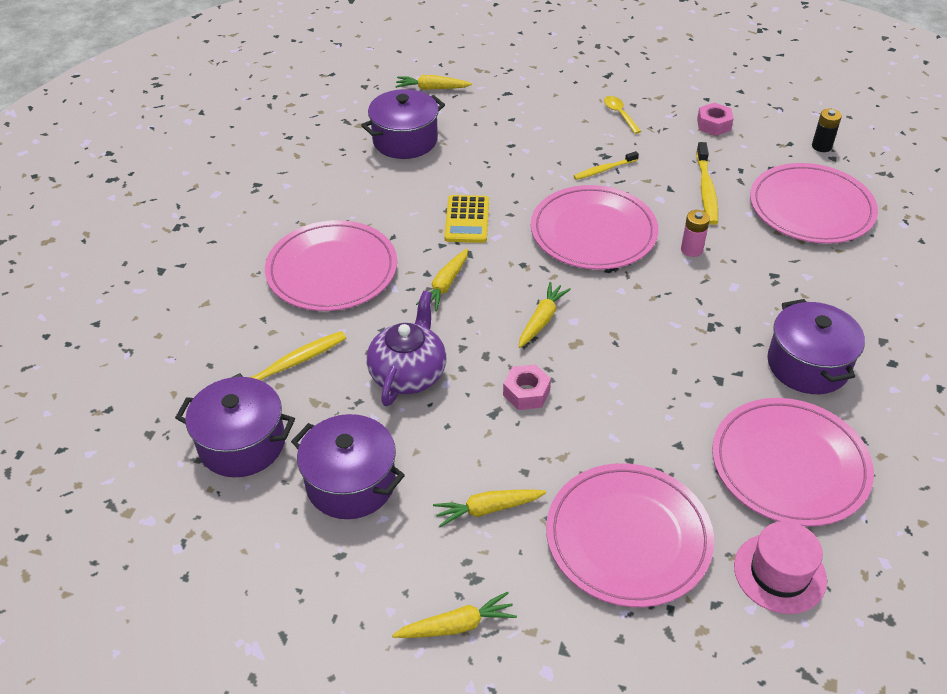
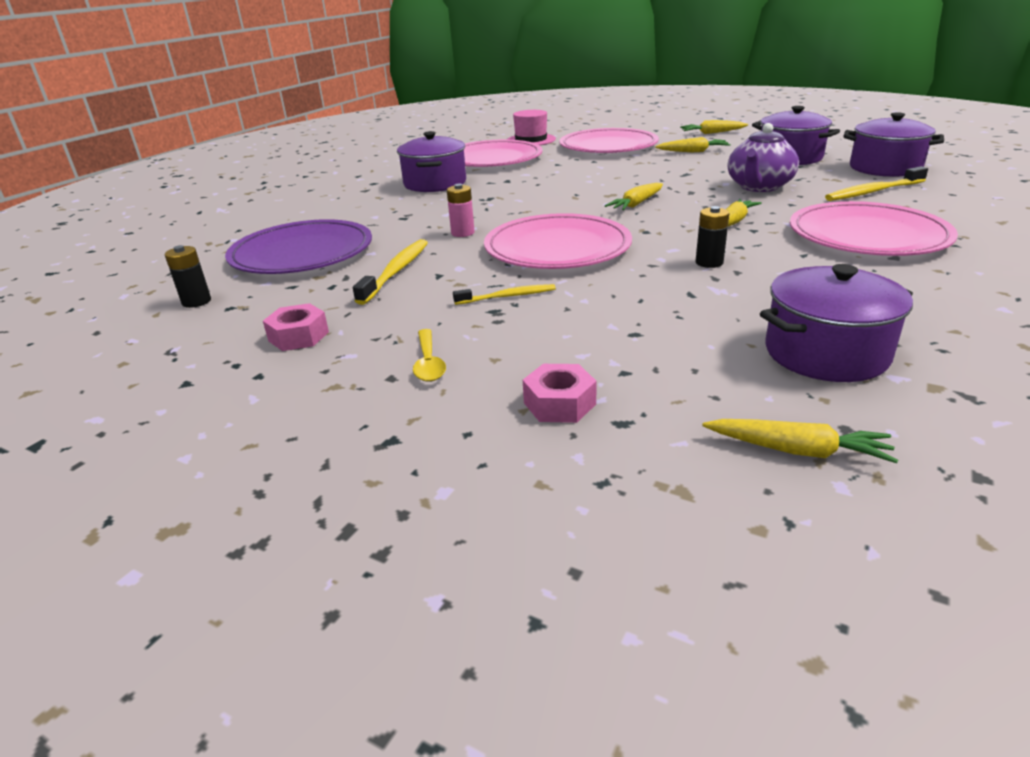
camera: 165 degrees left, 15 degrees down
(467, 220) = (709, 262): yellow calculator -> black battery
(526, 393) = (659, 179): pink nut -> pink nut (559, 403)
(811, 208) = (302, 253): pink plate -> purple plate

